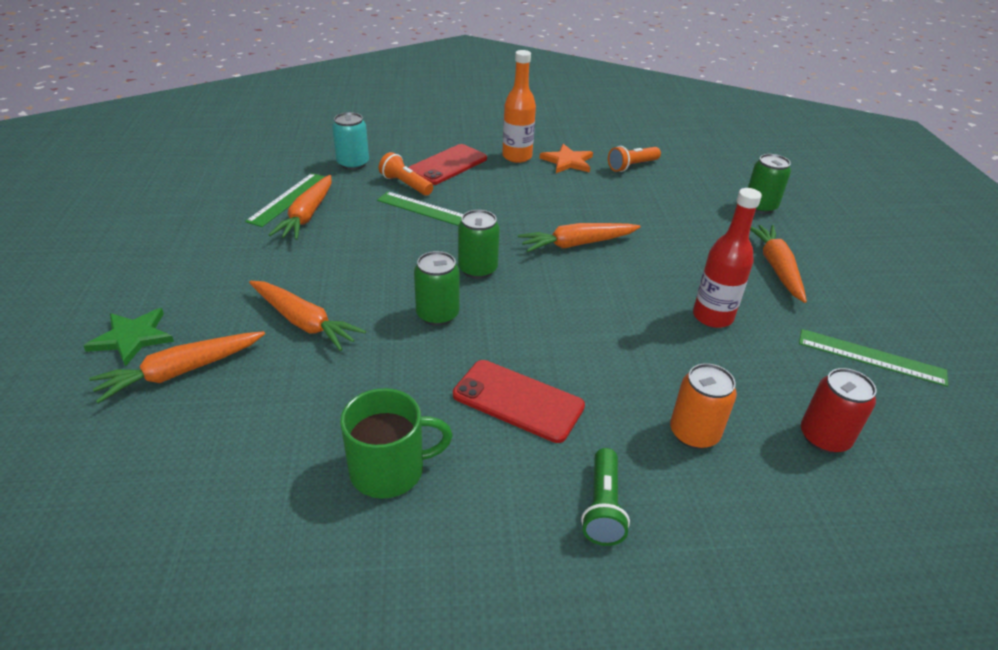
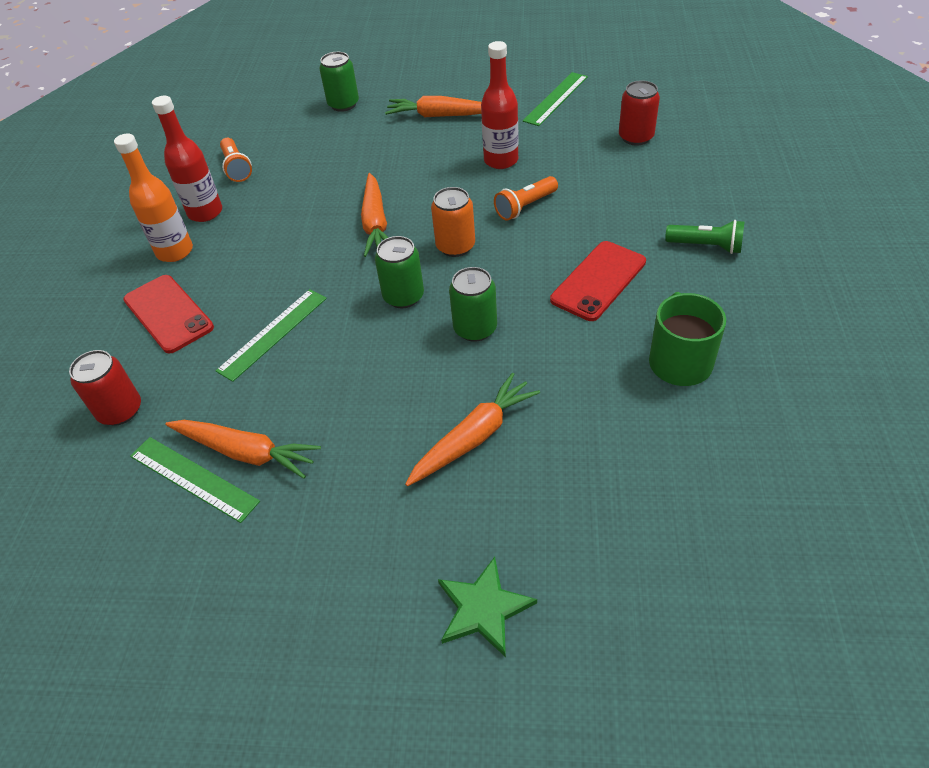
camera: 75 degrees left, 10 degrees up
(181, 372) = (549, 542): orange carrot -> none
(353, 164) = (120, 411): turquoise can -> red can
(405, 185) = (203, 354): orange flashlight -> orange flashlight (525, 207)
(567, 161) = (205, 212): orange star -> red bottle
(694, 433) = (633, 193): orange can -> orange can (455, 246)

